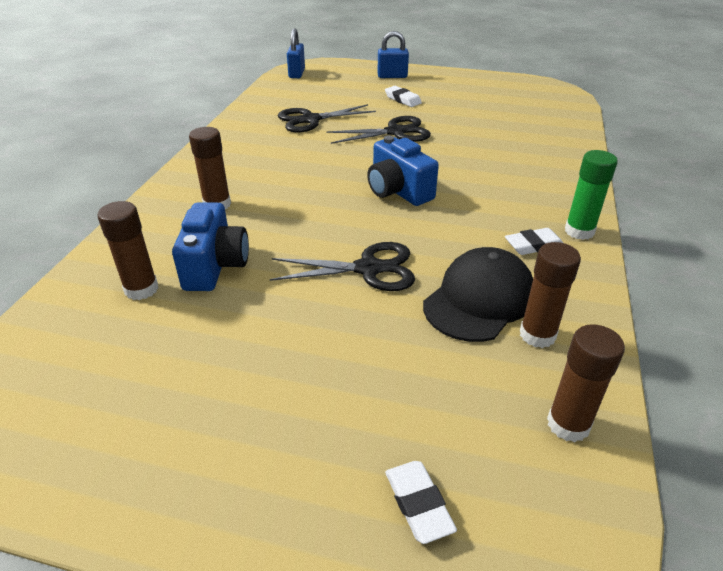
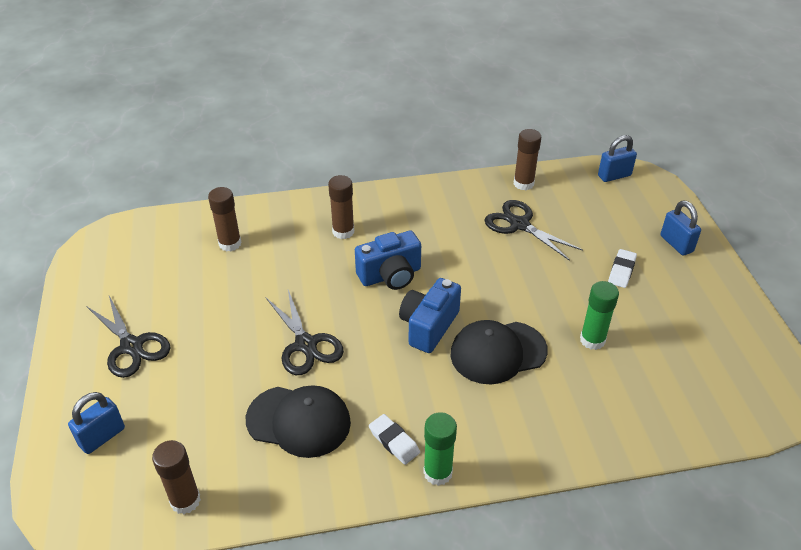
camera: 65 degrees right, 5 degrees up
(215, 266) = (269, 265): blue camera -> blue camera (390, 275)
(396, 132) = (541, 289): black scissors -> black scissors (132, 346)
(418, 504) = (102, 437): white eraser -> blue padlock
(454, 168) = (498, 352): none -> black cap
(466, 128) = (592, 340): none -> green glue stick
(537, 335) = (271, 466): brown glue stick -> brown glue stick (523, 183)

